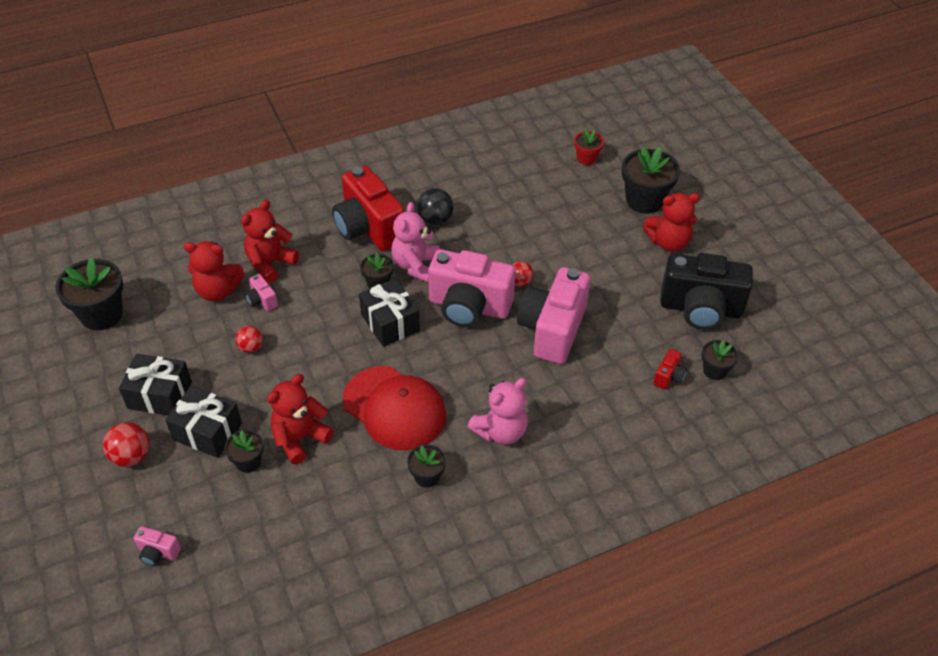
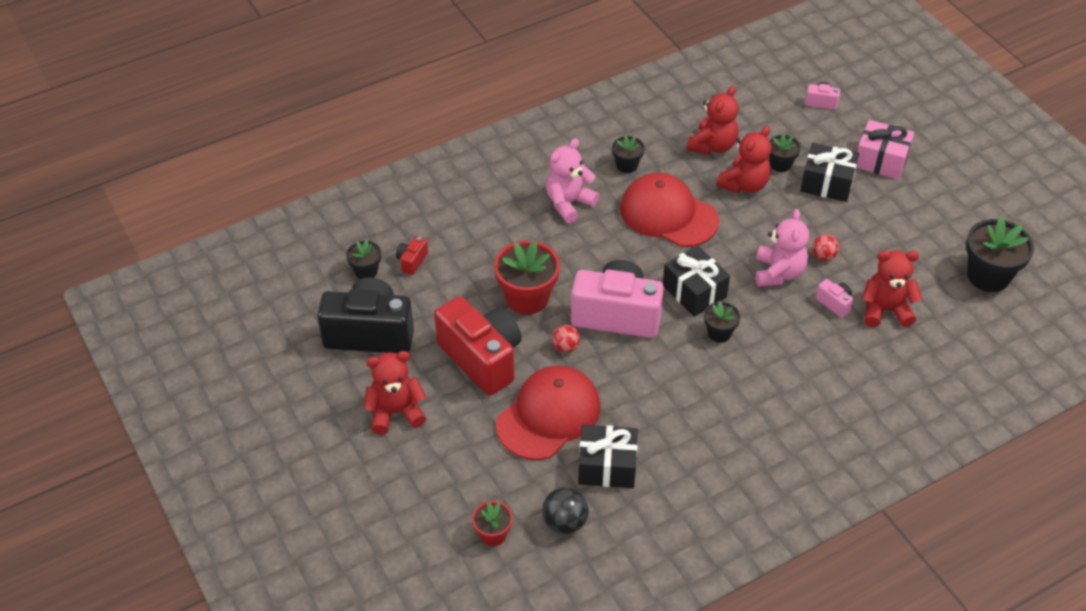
camera: 175 degrees right, 0 degrees up
(131, 456) = (881, 160): red ball -> pink gift
(160, 395) = (885, 208): black gift -> black gift (607, 466)
(270, 263) = (844, 345): red teddy bear -> red teddy bear (712, 146)
(369, 228) = (750, 400): red camera -> red camera (482, 358)
(416, 266) = (683, 357): pink teddy bear -> pink teddy bear (778, 273)
(435, 219) = (675, 419): black ball -> black ball (565, 522)
(539, 230) = (548, 415): none -> red cap
(552, 330) = (527, 298): pink camera -> red flower pot
(644, 200) = (419, 470): black flower pot -> none

